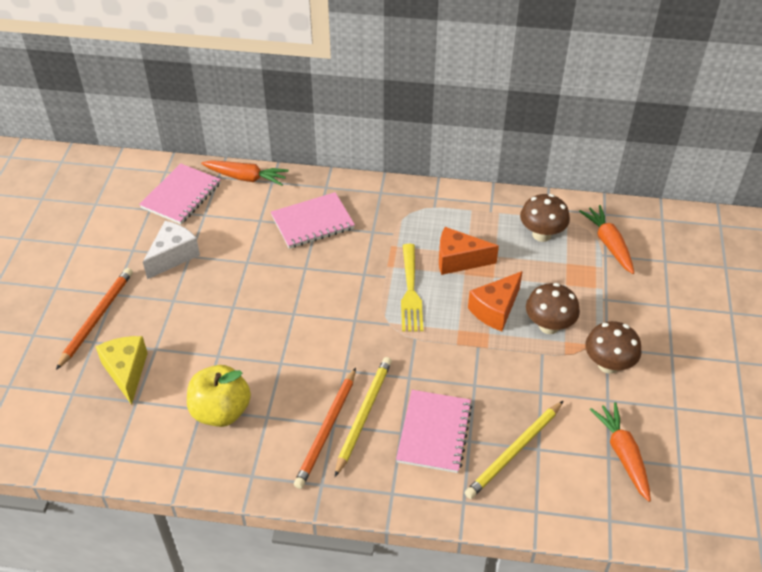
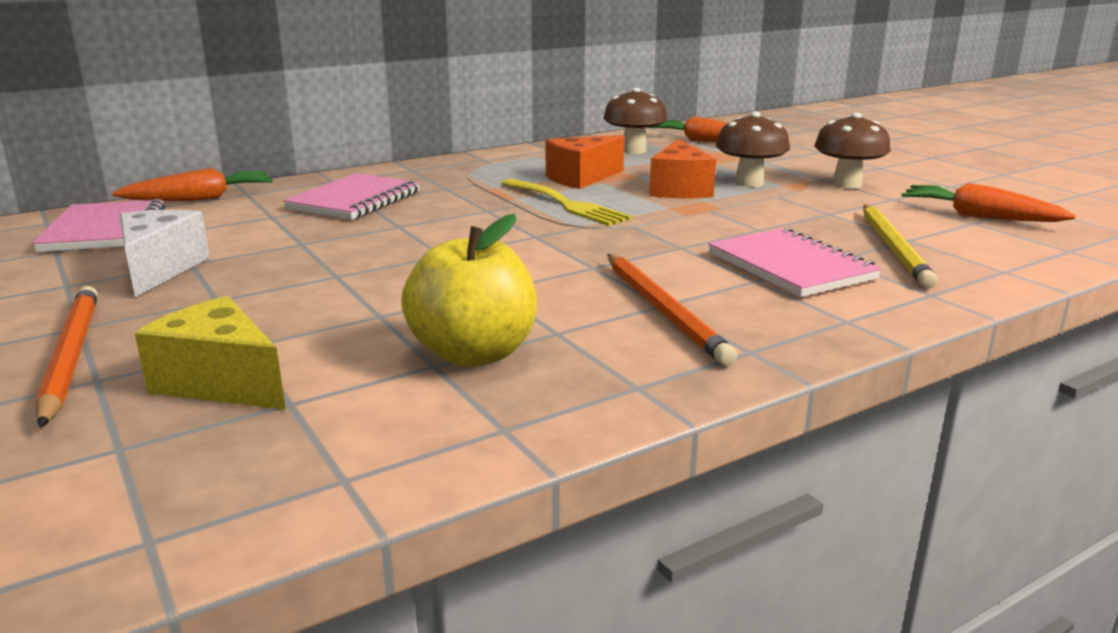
camera: 40 degrees left, 25 degrees down
(363, 415) = (685, 285): yellow pencil -> none

